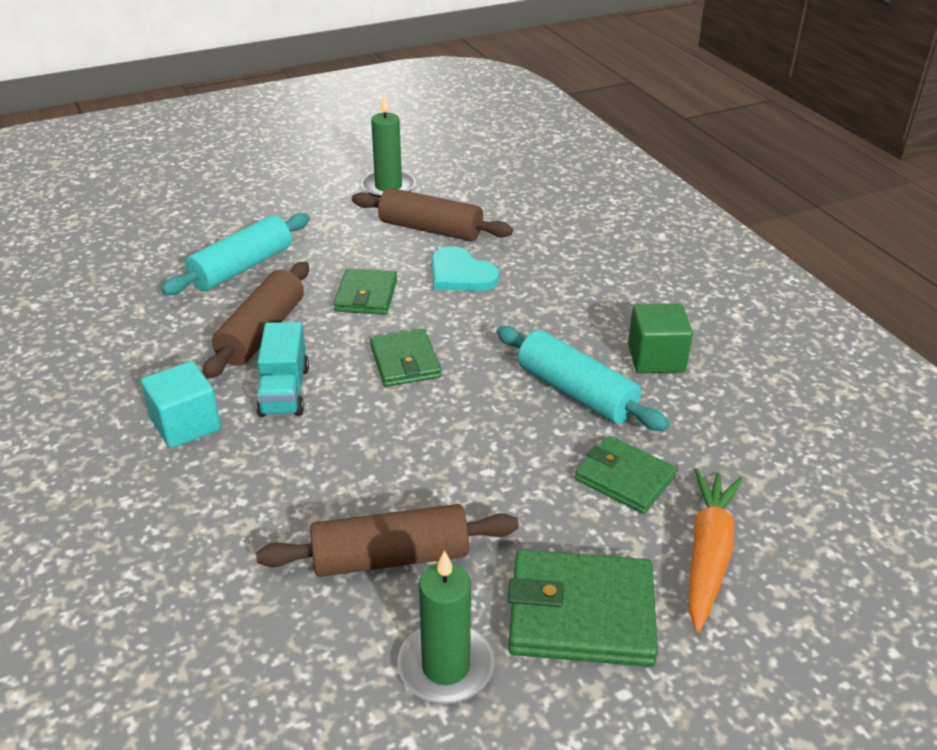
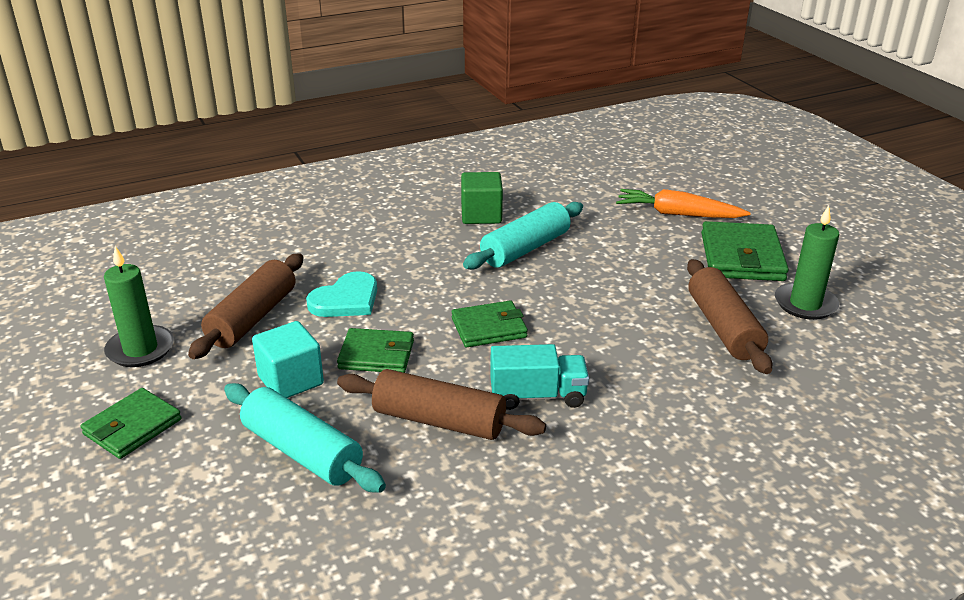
camera: 90 degrees left, 5 degrees down
(186, 425) = (597, 455): turquoise cube -> turquoise cube (291, 380)
(624, 478) = (617, 235): green wallet -> green wallet (132, 427)

